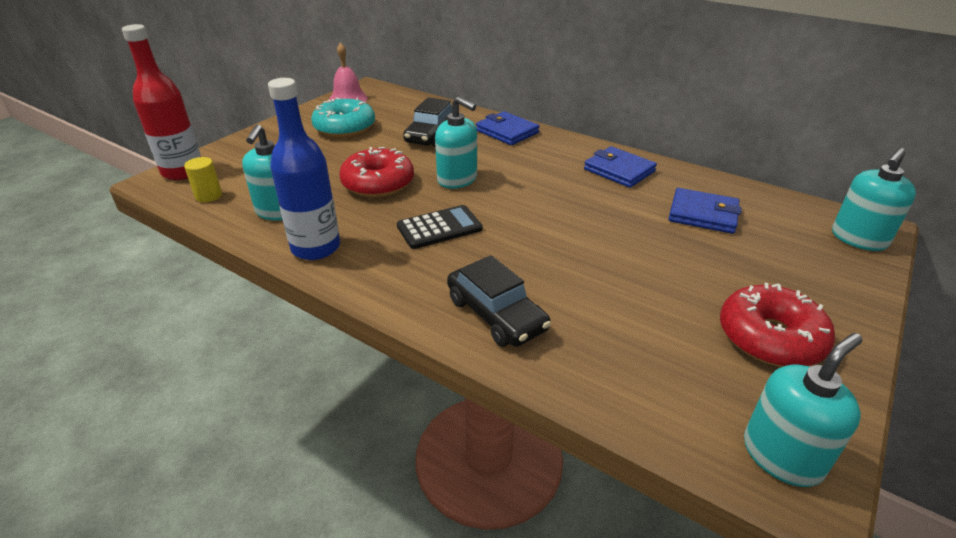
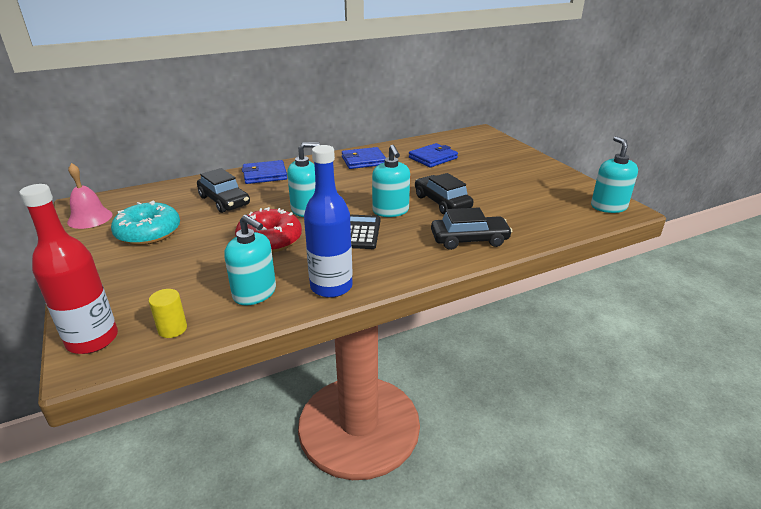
camera: 60 degrees left, 5 degrees down
(577, 261) = (442, 202): none -> black car
(770, 338) = (539, 181): red donut -> none
(858, 239) = (487, 137): turquoise soap dispenser -> turquoise soap dispenser (390, 211)

